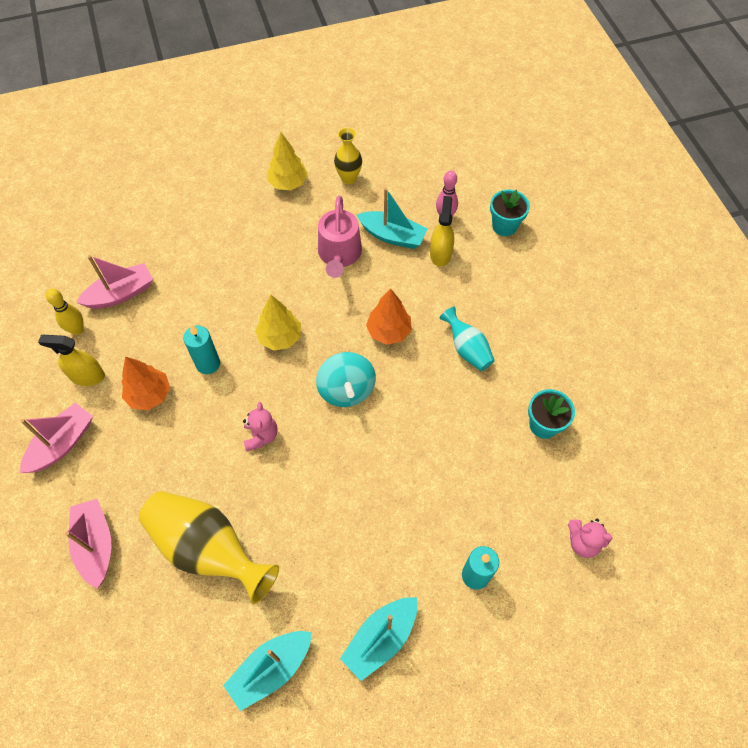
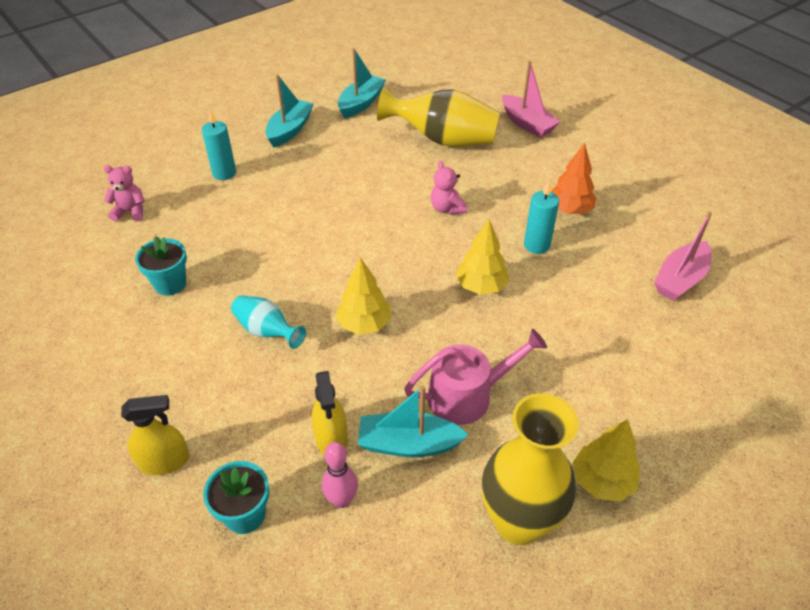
camera: 160 degrees right, 15 degrees down
(62, 444) = (609, 164): pink boat -> none
(77, 330) = (687, 238): yellow bowling pin -> none
(87, 376) = (638, 208): yellow spray bottle -> yellow spray bottle (164, 461)
(339, 254) = (467, 395): pink watering can -> pink watering can turned 90 degrees clockwise
(346, 390) = (386, 260): turquoise spinning top -> none
(348, 178) = (518, 522): yellow vase -> yellow vase, size x1.85
(388, 331) = (364, 324): orange tree -> yellow tree

